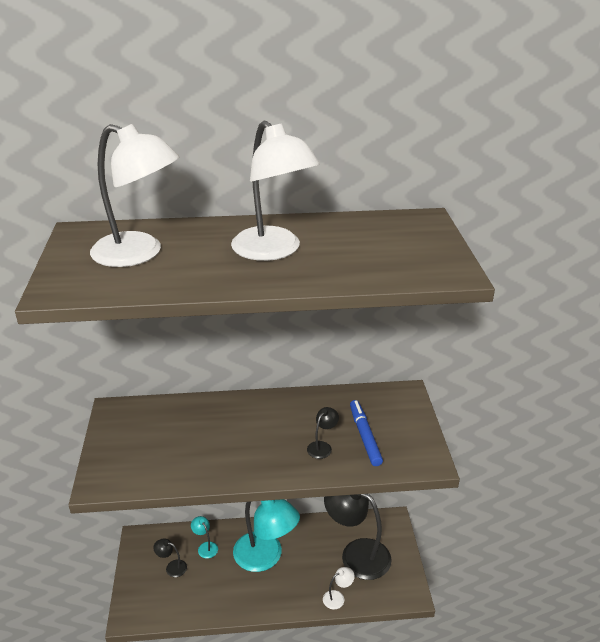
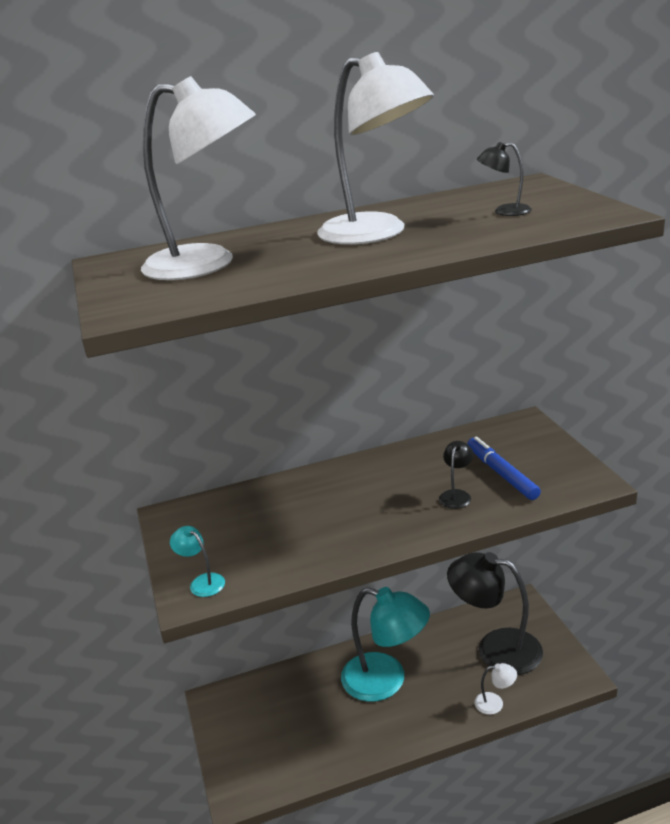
camera: 10 degrees left, 5 degrees down
(172, 567) = (270, 722): black lamp -> black lamp (504, 211)
(205, 547) = (304, 688): turquoise lamp -> turquoise lamp (202, 582)
(337, 597) = (495, 703): white lamp -> white lamp turned 45 degrees clockwise

